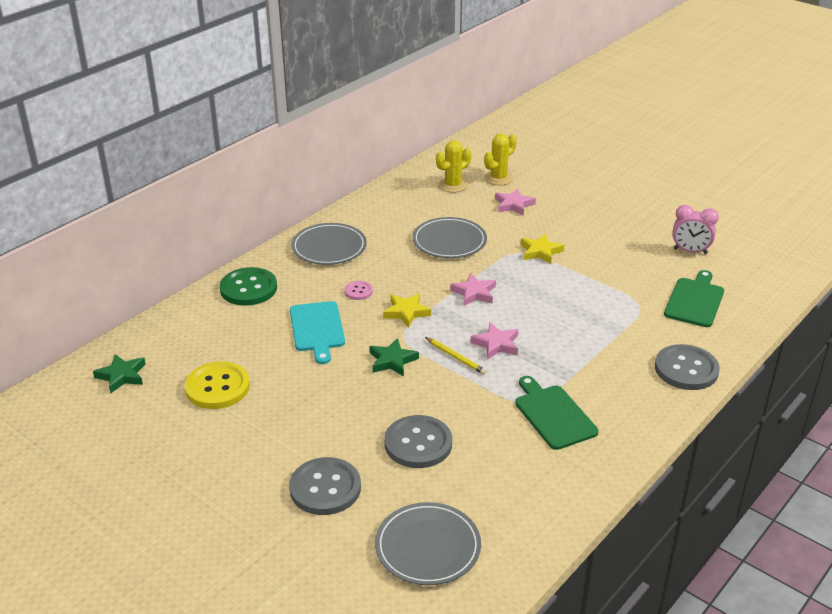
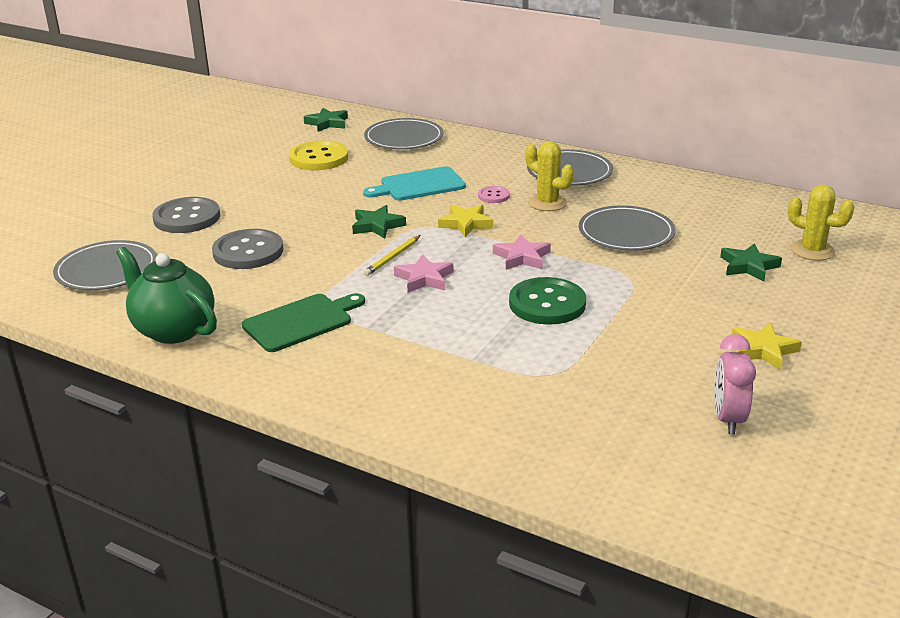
camera: 80 degrees right, 5 degrees down
(198, 327) = (404, 138): none -> grey plate
(248, 288) = (474, 148): green button -> green button (547, 304)
(453, 185) = (764, 222): yellow cactus -> yellow cactus (547, 203)
(513, 205) = (748, 266): pink star -> green star
(540, 251) = (641, 293): yellow star -> yellow star (763, 350)
(554, 492) = (173, 330): none -> green teapot
(686, 369) = (411, 416): grey button -> none
(695, 301) = (585, 423): green cutting board -> none

